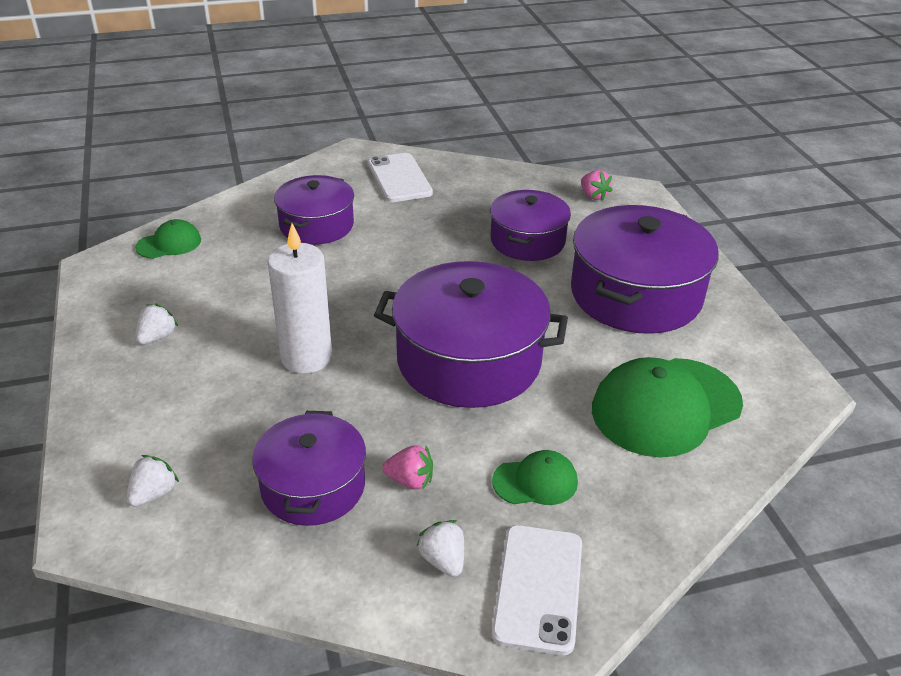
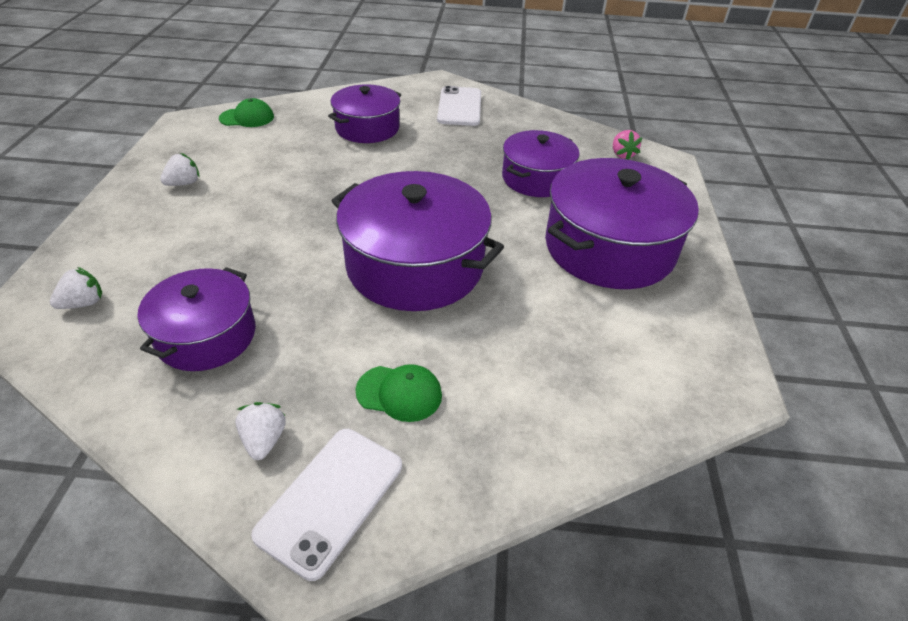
camera: 20 degrees right, 5 degrees up
(306, 357) = (282, 227): white candle -> none
(410, 480) = (289, 356): pink strawberry -> none
(665, 407) = (573, 360): green cap -> none

